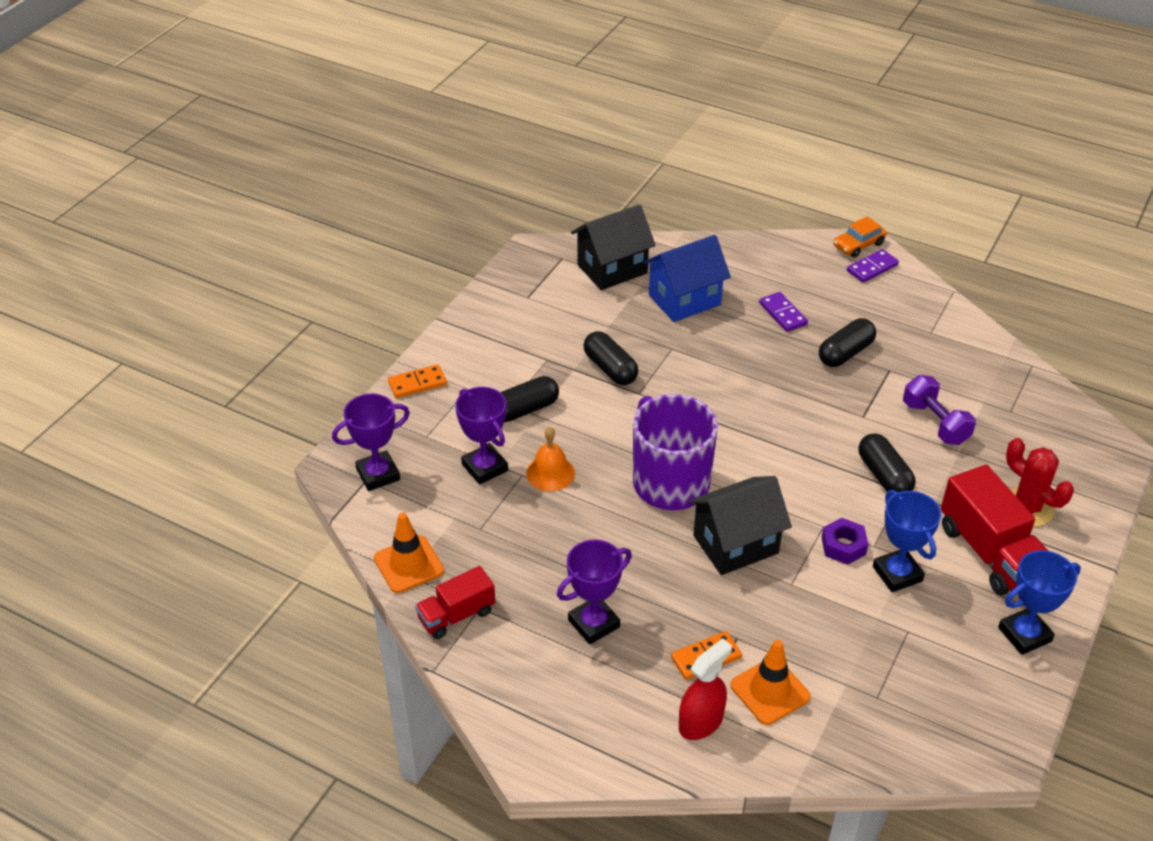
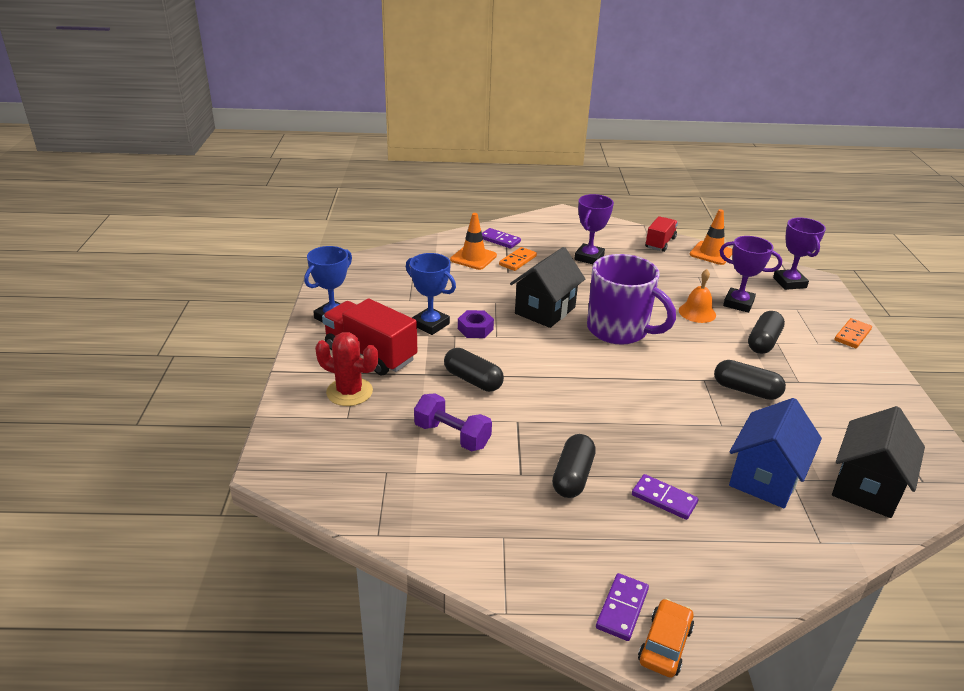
camera: 150 degrees right, 10 degrees down
(378, 474) = (789, 283): purple trophy -> purple trophy turned 45 degrees counterclockwise
(701, 722) = (500, 240): red spray bottle -> purple domino

